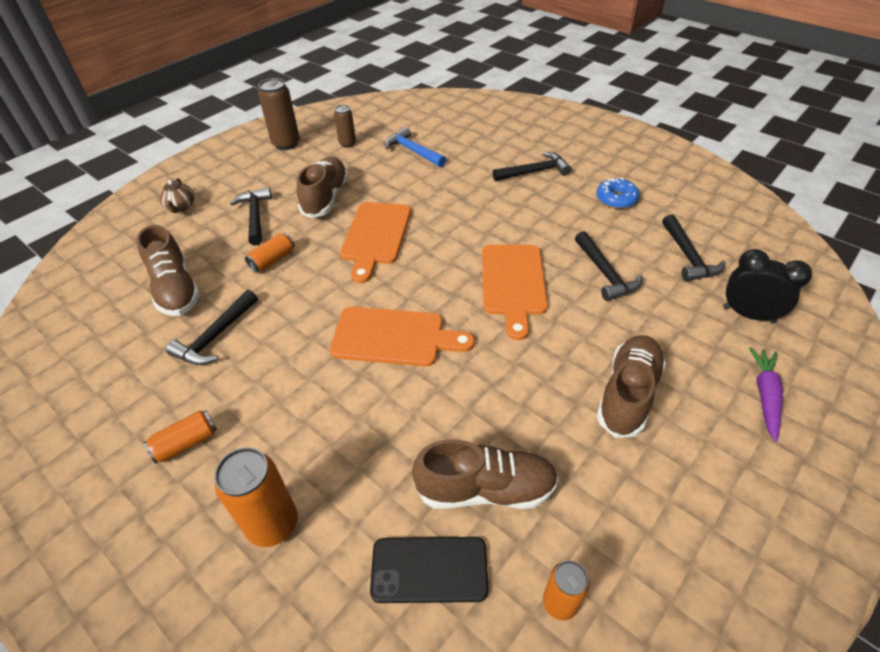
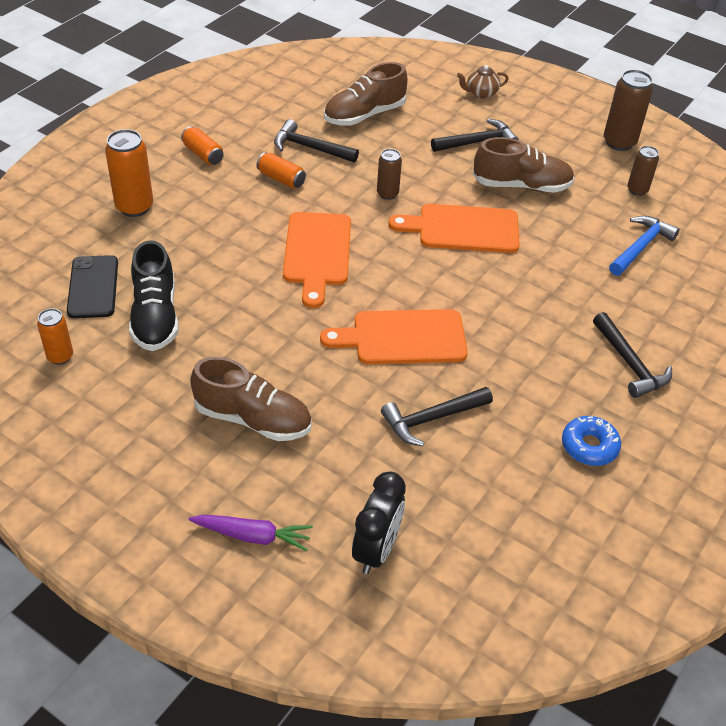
camera: 80 degrees right, 0 degrees up
(273, 260) = (412, 164): orange can -> orange can (281, 179)
(313, 280) = (387, 194): none -> brown can
(485, 489) = (155, 316): brown shoe -> black shoe
(688, 256) = (479, 507): black hammer -> none

